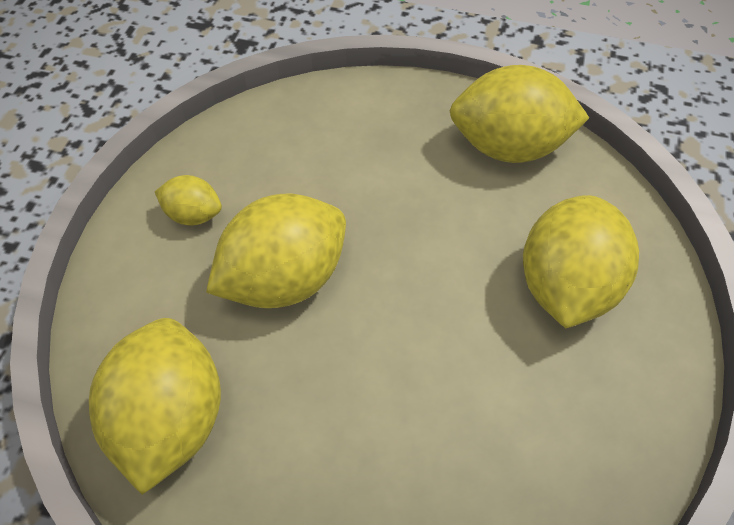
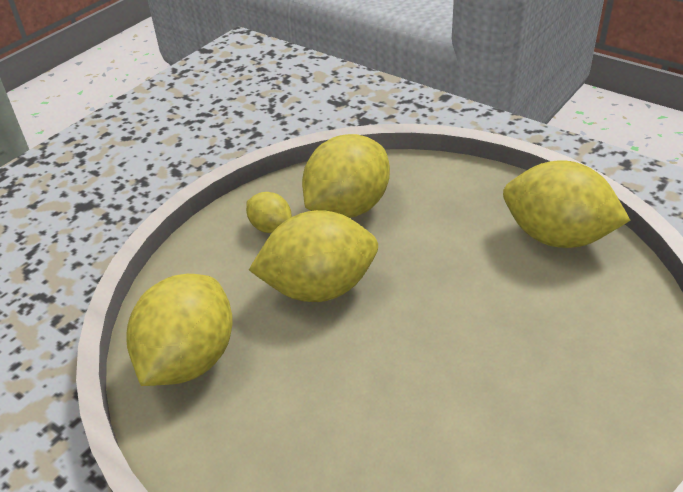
camera: 25 degrees right, 15 degrees down
(565, 286) = (560, 354): yellow lemon -> yellow lemon (347, 208)

